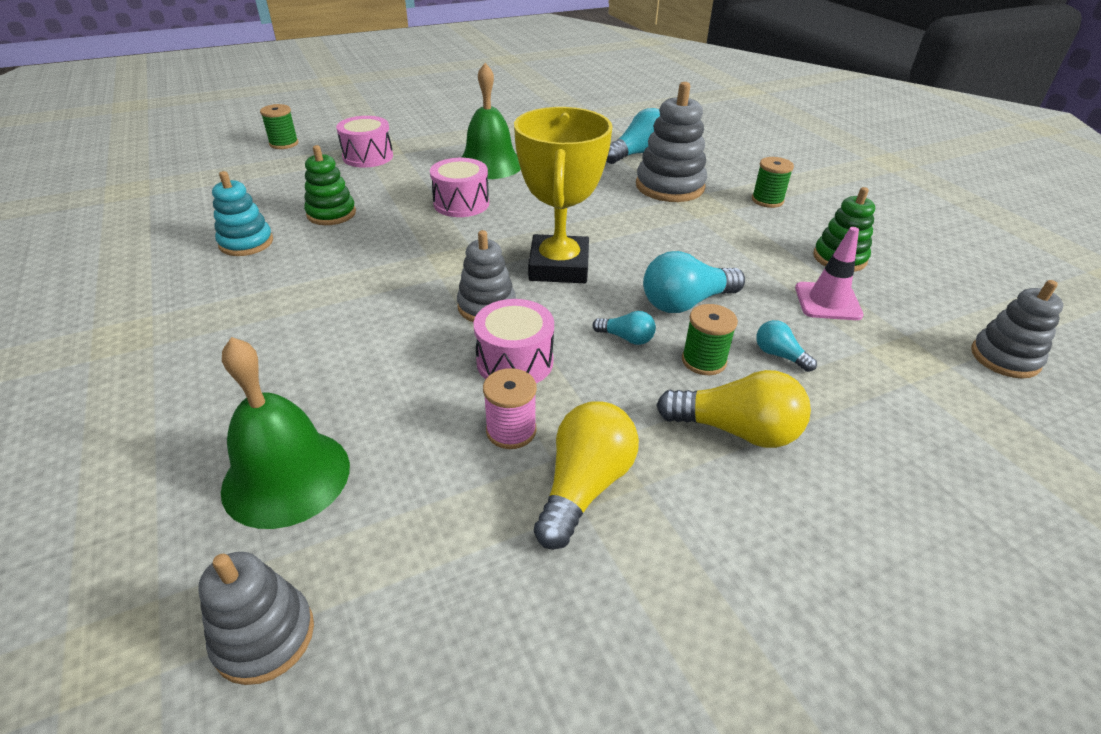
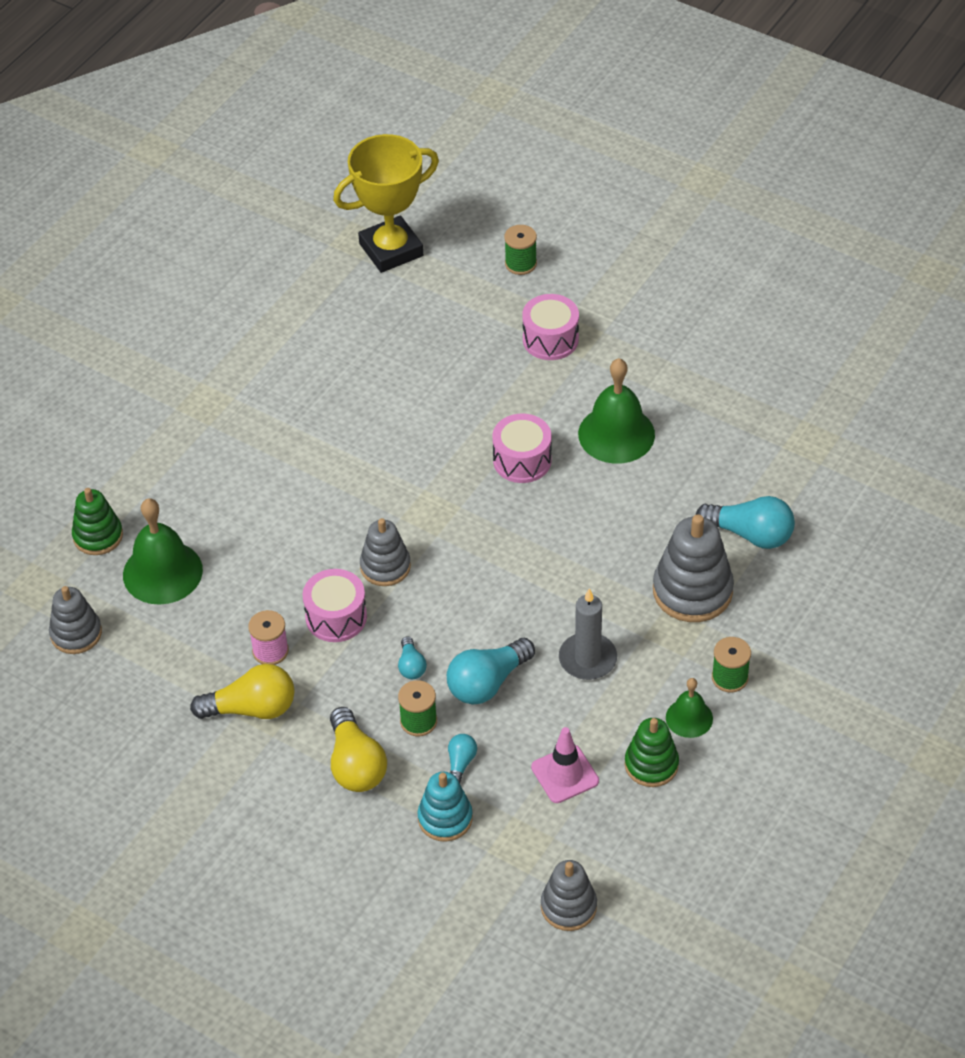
camera: 60 degrees right, 10 degrees up
(246, 243) = (349, 374): turquoise stacking toy -> turquoise stacking toy (445, 818)
(331, 214) = (431, 390): green stacking toy -> green stacking toy (98, 536)
(559, 267) = (475, 580): yellow trophy -> yellow trophy (391, 250)
(686, 303) = (487, 683): turquoise light bulb -> turquoise light bulb turned 75 degrees counterclockwise
(700, 247) = (587, 659): none -> grey candle
(797, 227) = (689, 718): none -> green bell

